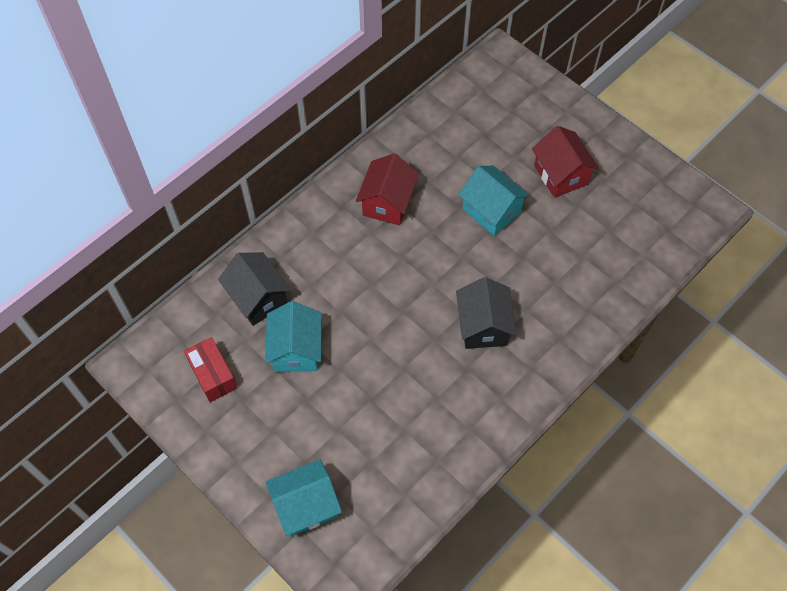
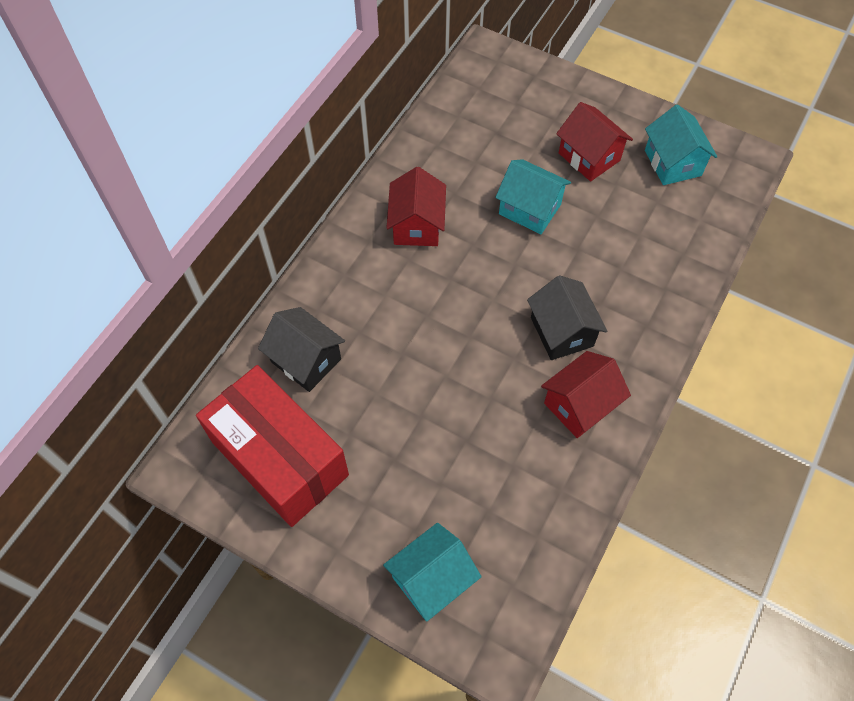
camera: 15 degrees left, 0 degrees up
(213, 375) = (280, 458): red box -> red box, size x2.12
(296, 350) = (366, 407): turquoise house -> turquoise house (672, 163)
(477, 393) = (580, 405): none -> red house

